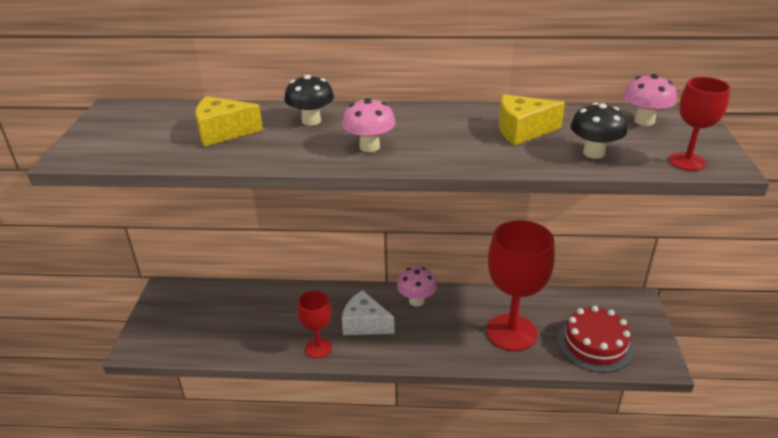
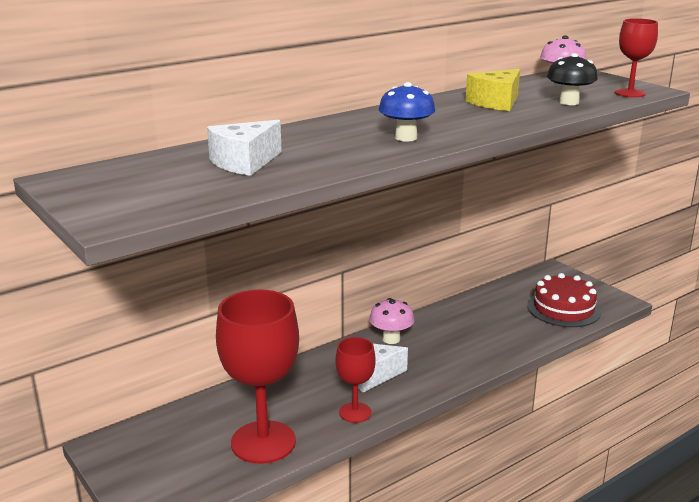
camera: 40 degrees left, 10 degrees down
(223, 132) = (244, 162): yellow cheese -> white cheese
(311, 121) = (312, 136): black mushroom -> none
(369, 147) = (406, 138): pink mushroom -> blue mushroom
(511, 332) = (497, 327): red goblet -> red goblet (263, 442)

